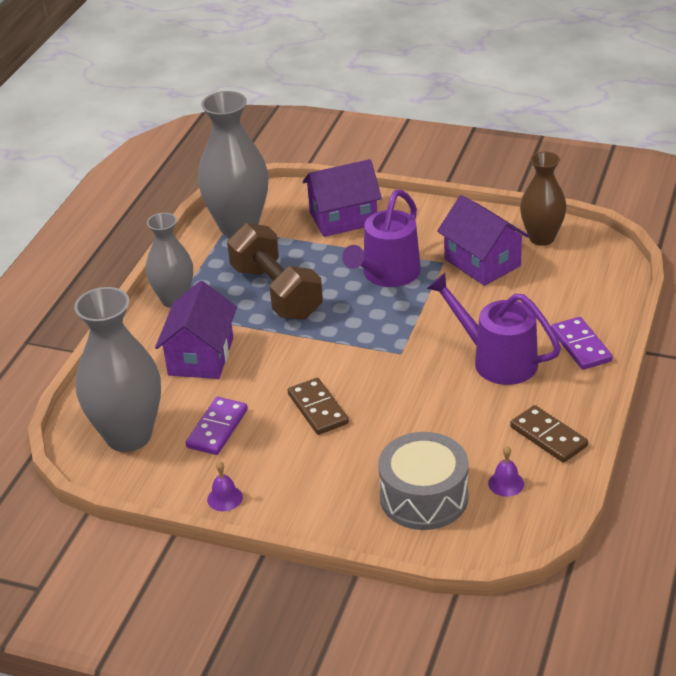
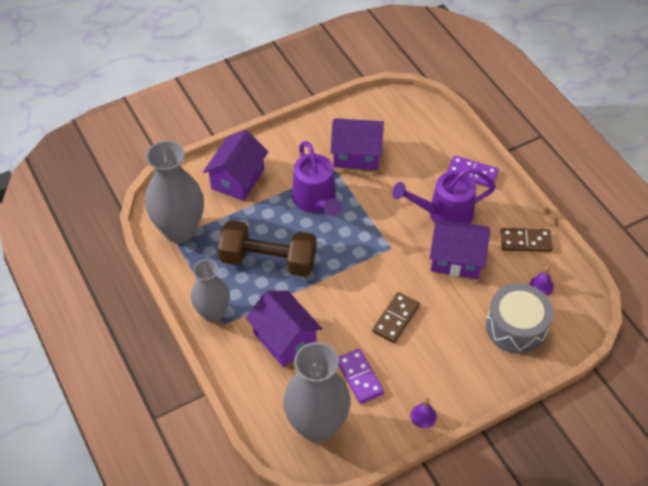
camera: 50 degrees left, 15 degrees up
(318, 409) = (395, 319): brown domino -> brown domino turned 75 degrees counterclockwise
(451, 403) = (456, 259): none -> purple house
(541, 238) = (366, 115): brown vase -> none

